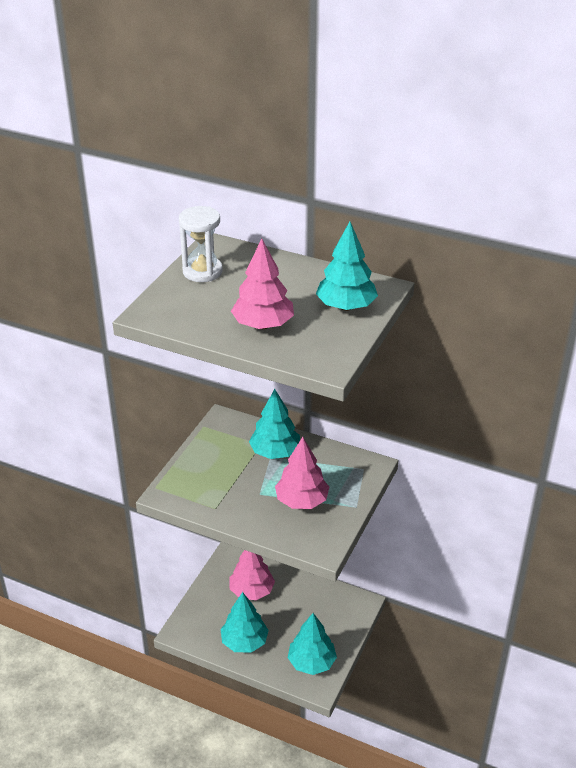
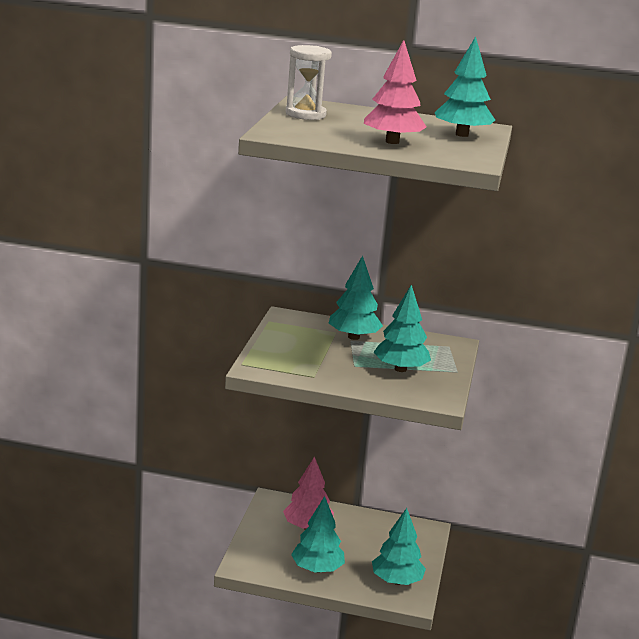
camera: 15 degrees left, 15 degrees down
(301, 501) = (400, 369): pink tree -> turquoise tree

